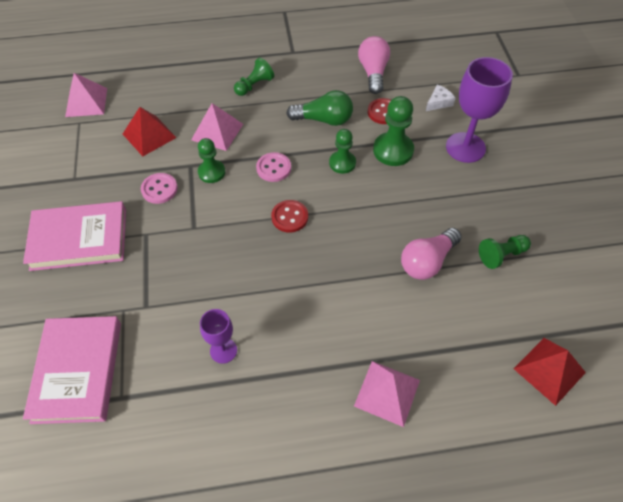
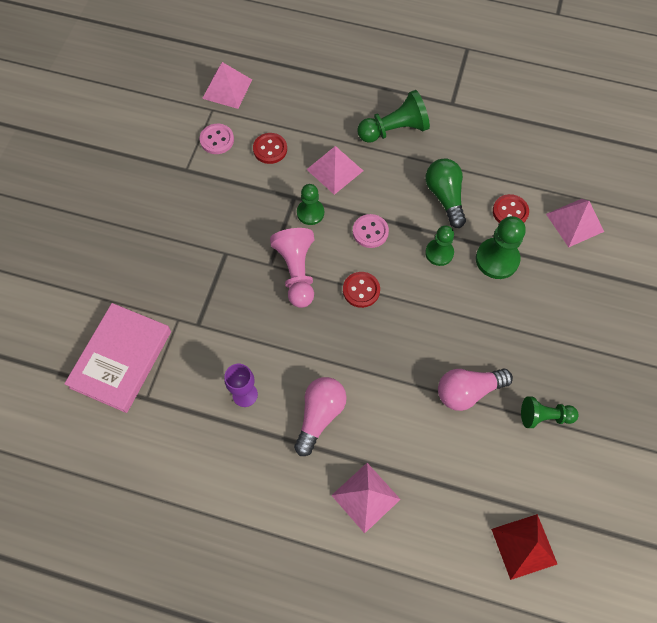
camera: 25 degrees right, 10 degrees up
(79, 239) = (167, 234): pink book -> none
(149, 135) = (270, 149): red pyramid -> red button
(159, 189) = (256, 212): pink button -> pink button (217, 140)
(222, 224) = (296, 272): none -> pink pawn
(254, 85) = (394, 130): green pawn -> green pawn, size x1.53
(324, 120) = (445, 197): green light bulb -> green light bulb turned 135 degrees counterclockwise
(373, 73) = (524, 160): pink light bulb -> pink light bulb (320, 415)
(438, 102) = (574, 222): white cheese -> pink pyramid
(465, 147) = (574, 286): purple goblet -> none

